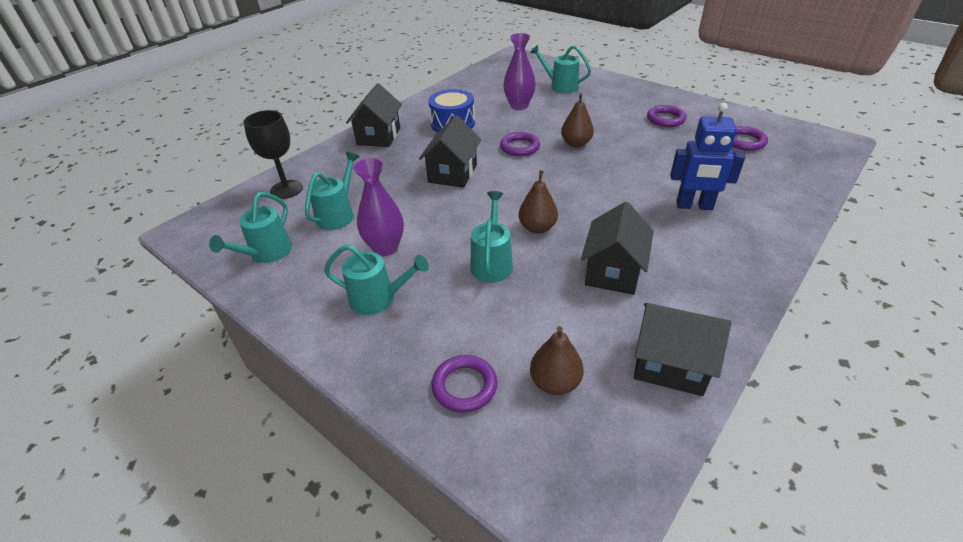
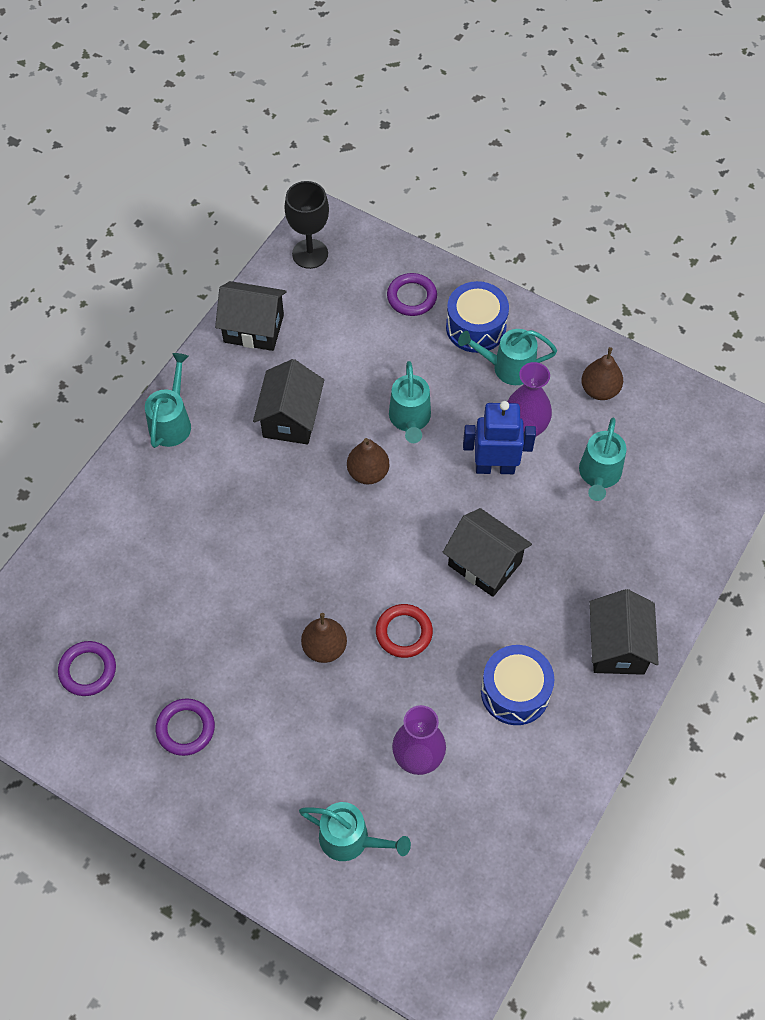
camera: 170 degrees right, 20 degrees up
(266, 254) = (646, 411): turquoise watering can -> turquoise watering can (172, 421)
(286, 189) = (686, 515): black goblet -> black goblet (310, 254)
(397, 342) = (476, 327): none -> blue drum
(453, 173) = (484, 564): black house -> black house turned 60 degrees counterclockwise
(520, 147) = (404, 632): purple ring -> red ring
(555, 382) = (343, 306): brown pear -> brown pear (599, 390)
(694, 206) = (190, 523): blue robot -> blue robot (495, 467)

